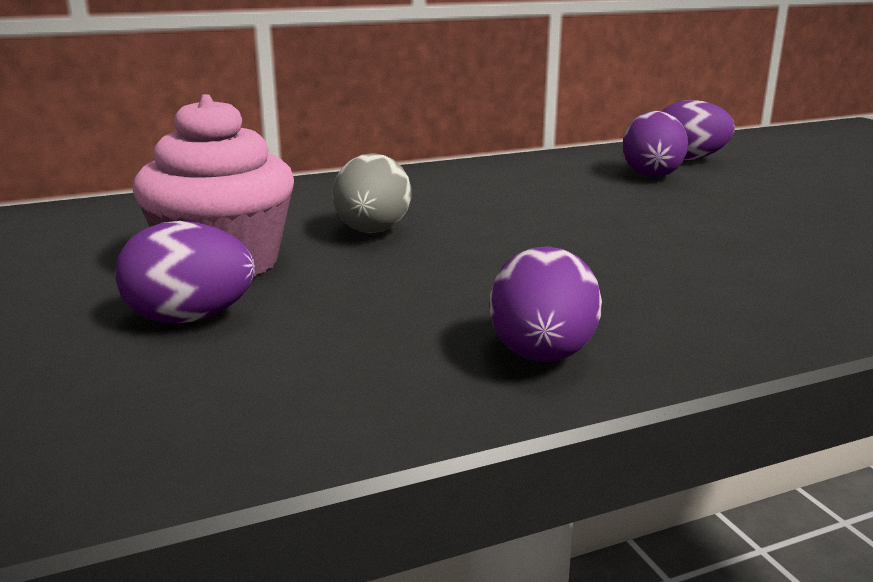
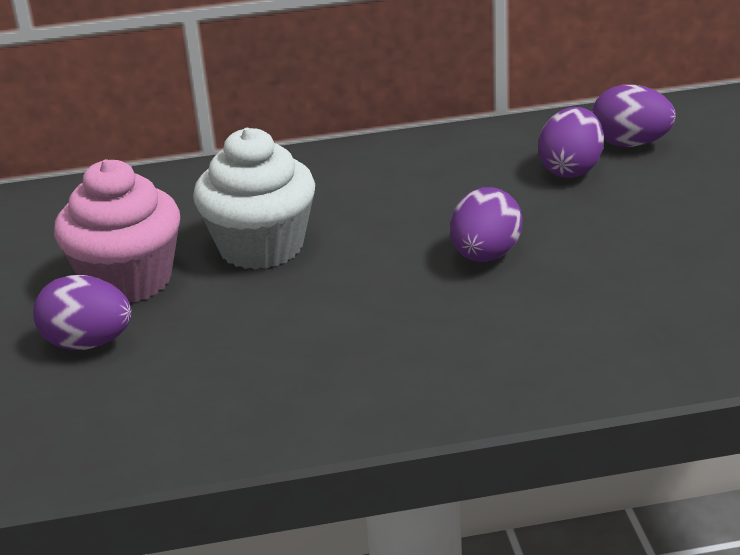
camera: 15 degrees right, 10 degrees up
(372, 232) = (261, 247): grey egg -> white cupcake
(542, 356) = (320, 403): purple egg -> purple egg (485, 256)

